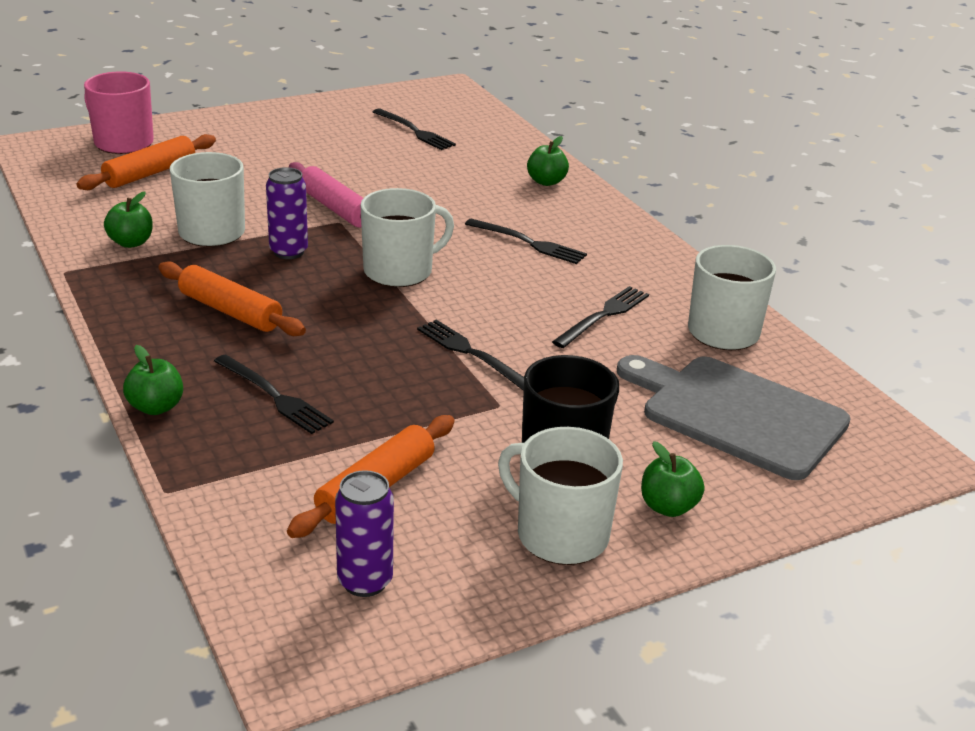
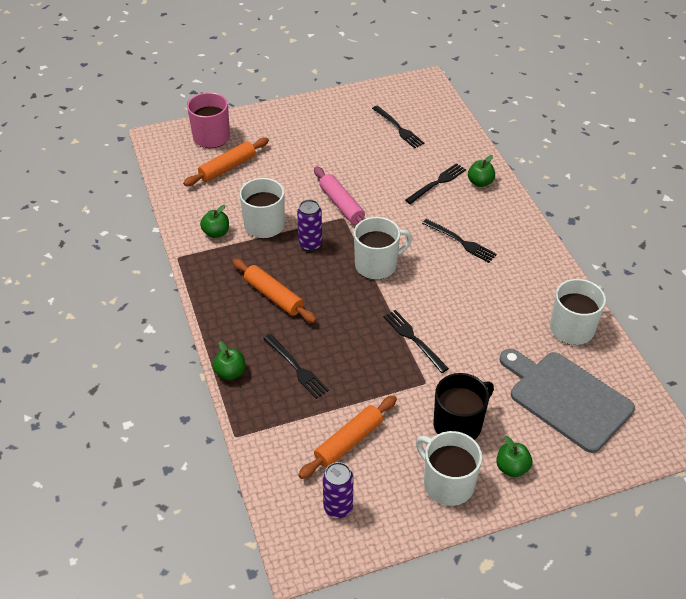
camera: 10 degrees right, 15 degrees up
(603, 316) = (498, 310): black fork -> black fork (437, 183)

